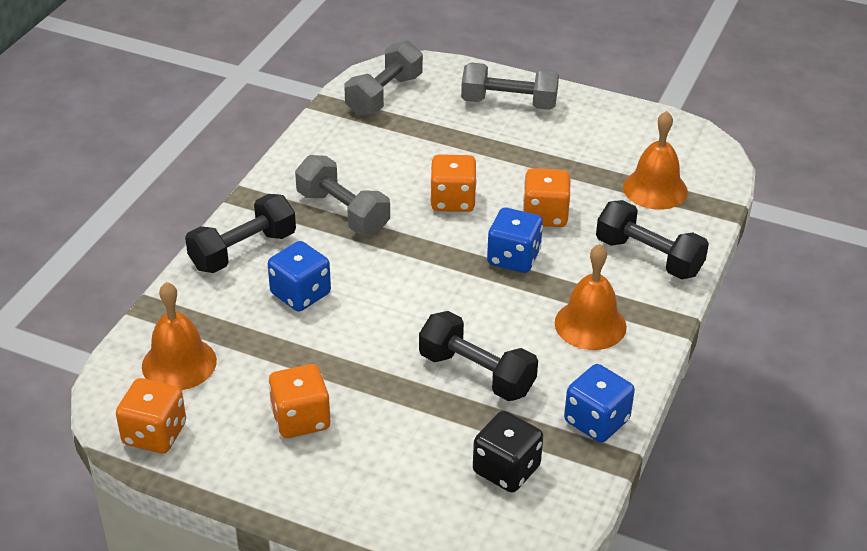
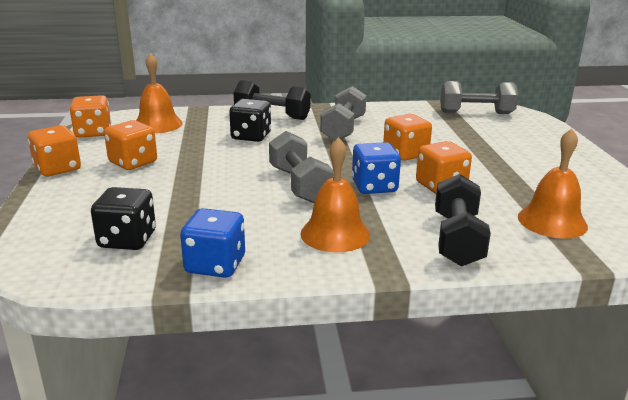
camera: 60 degrees right, 15 degrees down
(264, 492) = (58, 169): none -> orange dice
(300, 294) = (251, 136): blue dice -> black dice
(477, 373) = (228, 204): black dumbbell -> none
(509, 103) = (544, 146): grey dumbbell -> grey dumbbell (299, 185)

